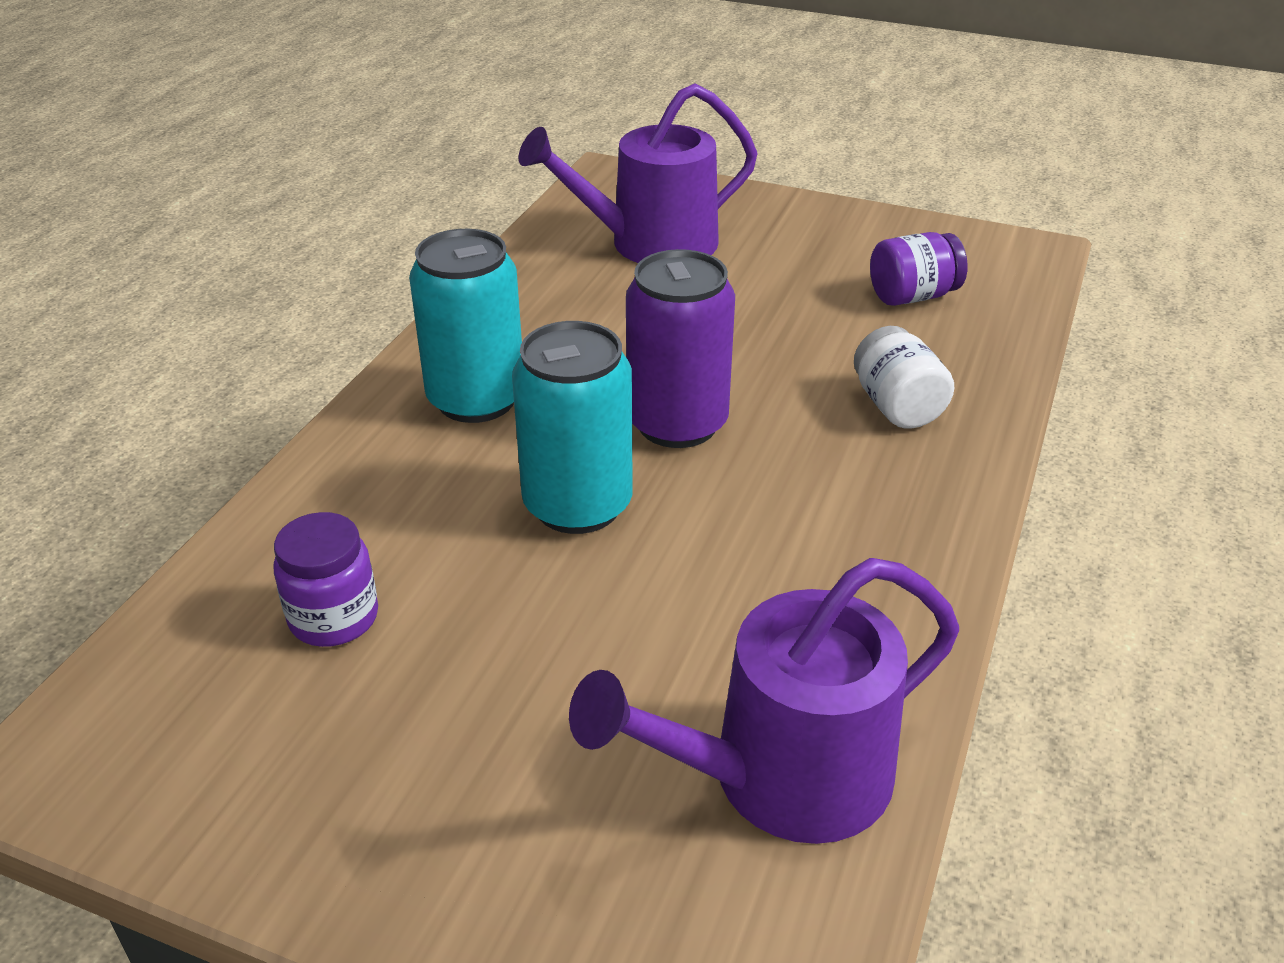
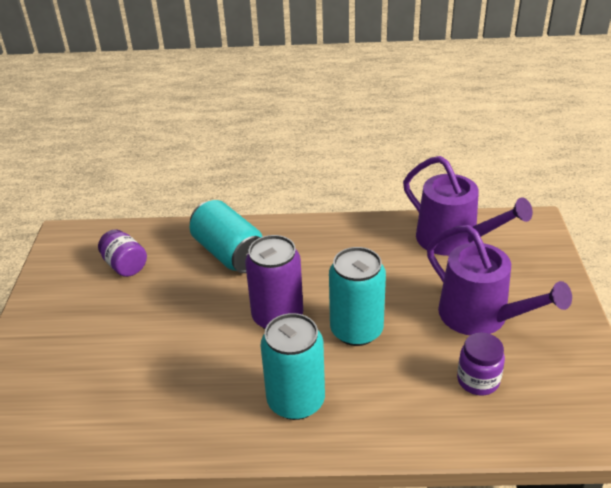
camera: 110 degrees left, 0 degrees up
(651, 244) = (88, 385): purple watering can -> purple watering can (480, 316)
(897, 406) = (229, 253): white jar -> turquoise can

